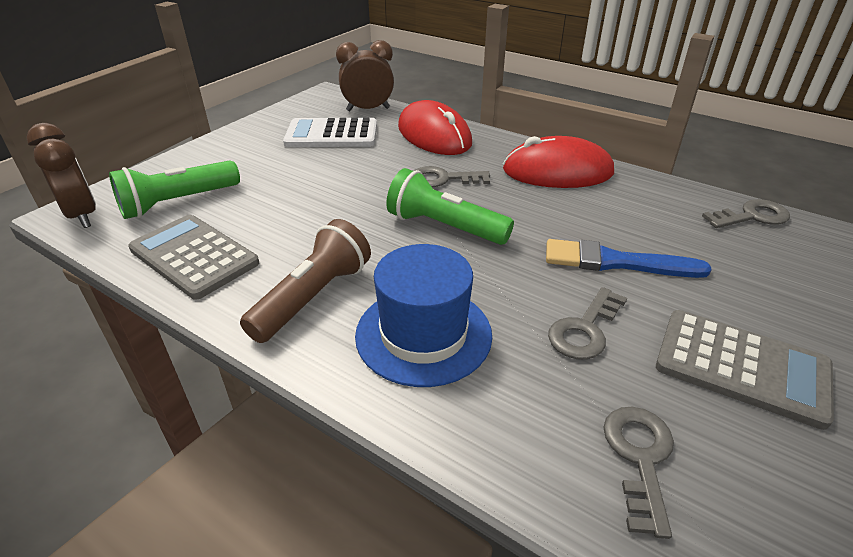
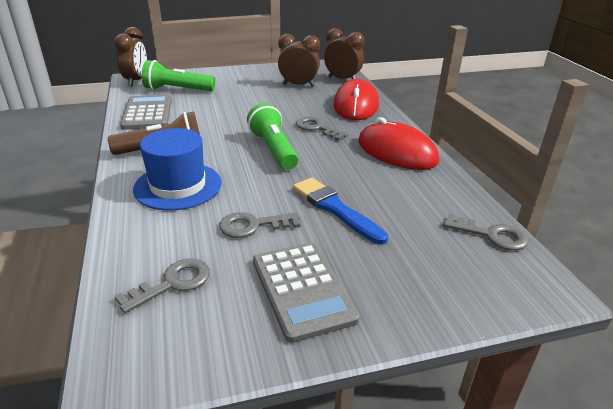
camera: 40 degrees right, 5 degrees down
(332, 134) = (298, 85): white calculator -> brown clock

